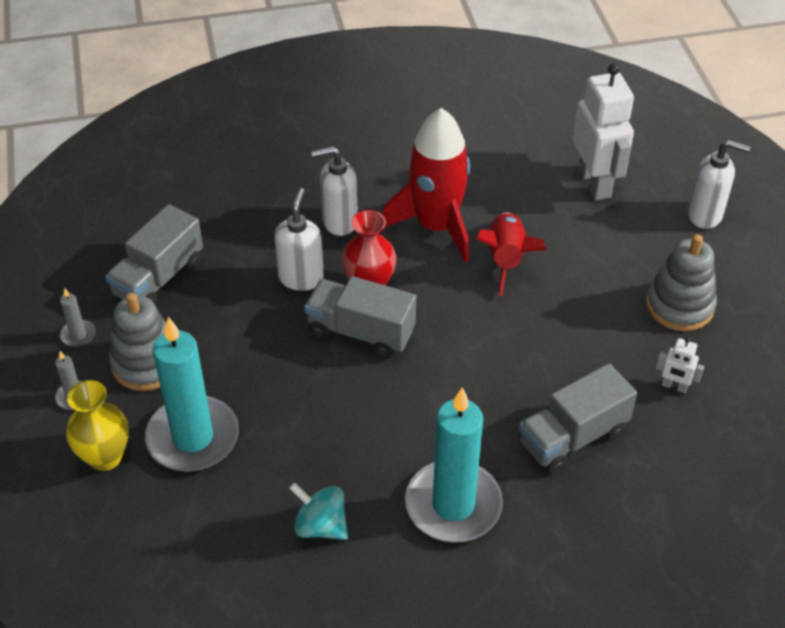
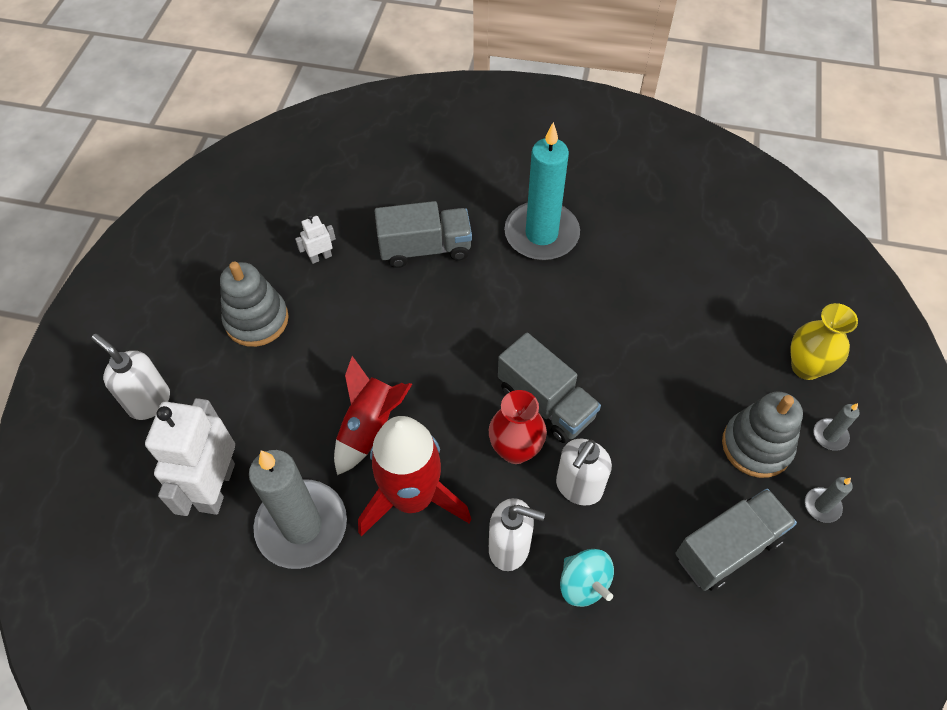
camera: 155 degrees left, 10 degrees up
(193, 437) = (727, 357): turquoise candle -> none
(321, 526) = (644, 254): turquoise spinning top -> turquoise spinning top (583, 584)
(509, 183) = (302, 526): none -> grey candle
(674, 386) = (320, 257): white robot -> white robot turned 75 degrees counterclockwise

